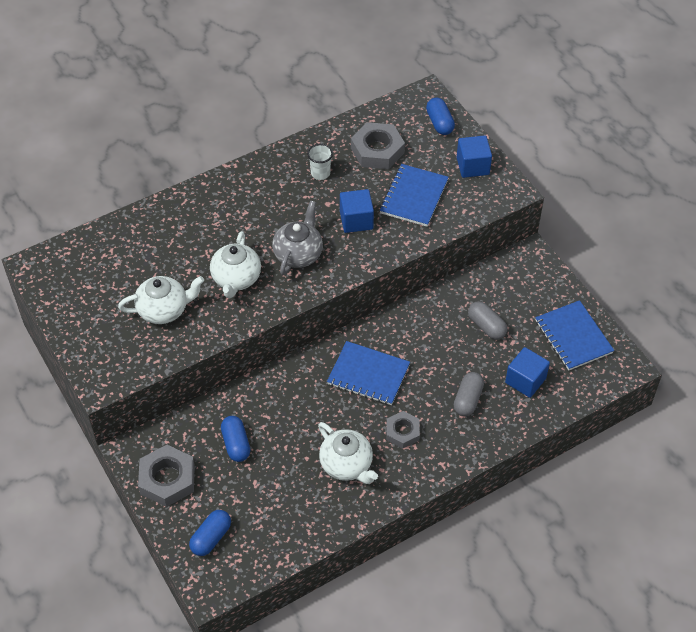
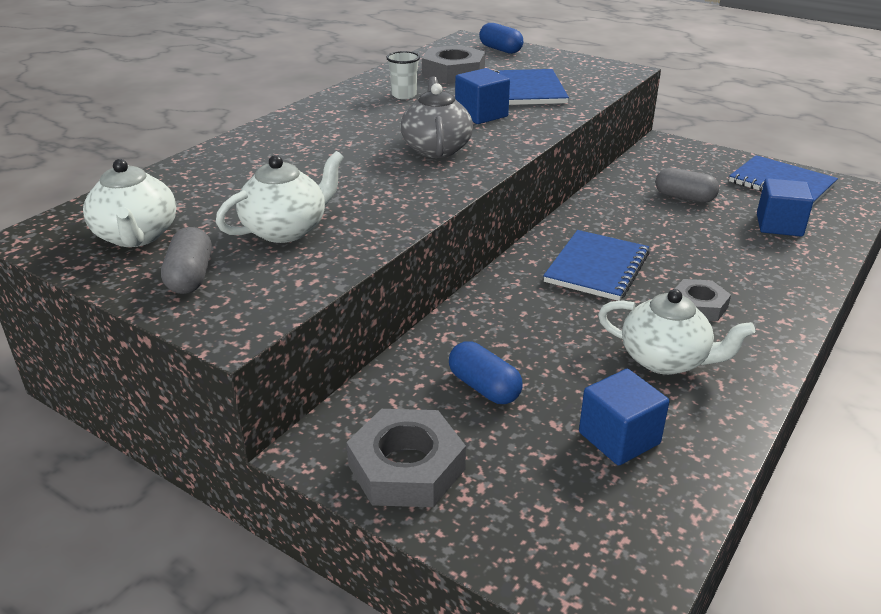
camera: 25 degrees left, 20 degrees down
(211, 538) = (549, 524): blue capsule -> none
(236, 278) = (372, 182): white teapot -> white teapot (137, 236)
(368, 375) = (597, 268): blue notebook -> blue notebook turned 60 degrees counterclockwise
(468, 399) = (738, 256): grey capsule -> grey capsule (190, 277)
(472, 166) = (566, 64): blue cube -> blue cube (619, 438)

